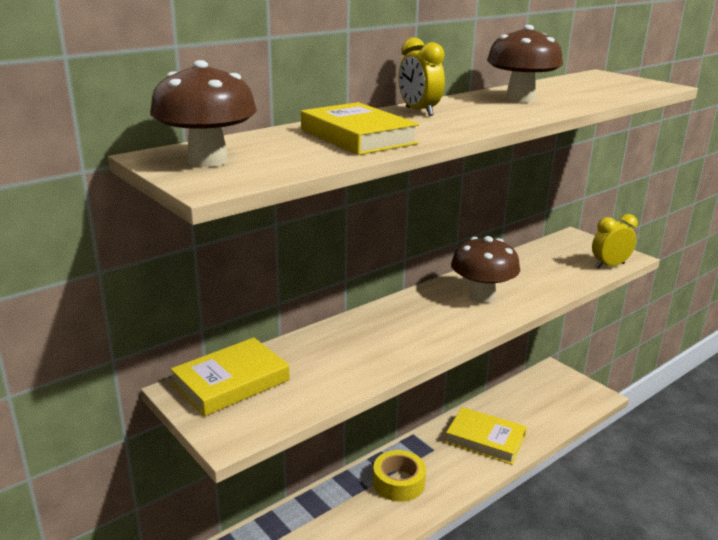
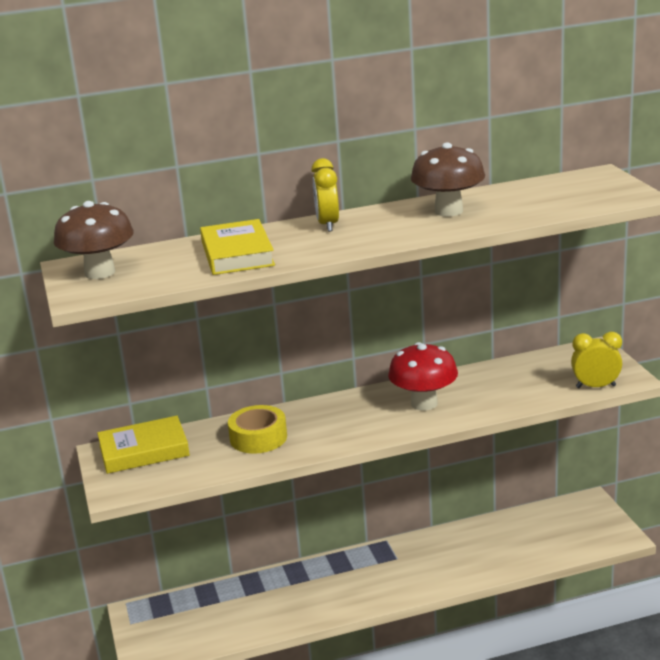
camera: 25 degrees right, 0 degrees up
(398, 482) = (341, 581): yellow tape -> yellow tape (258, 438)
(482, 296) = (424, 403): brown mushroom -> red mushroom
(485, 439) = (456, 558): yellow book -> none

